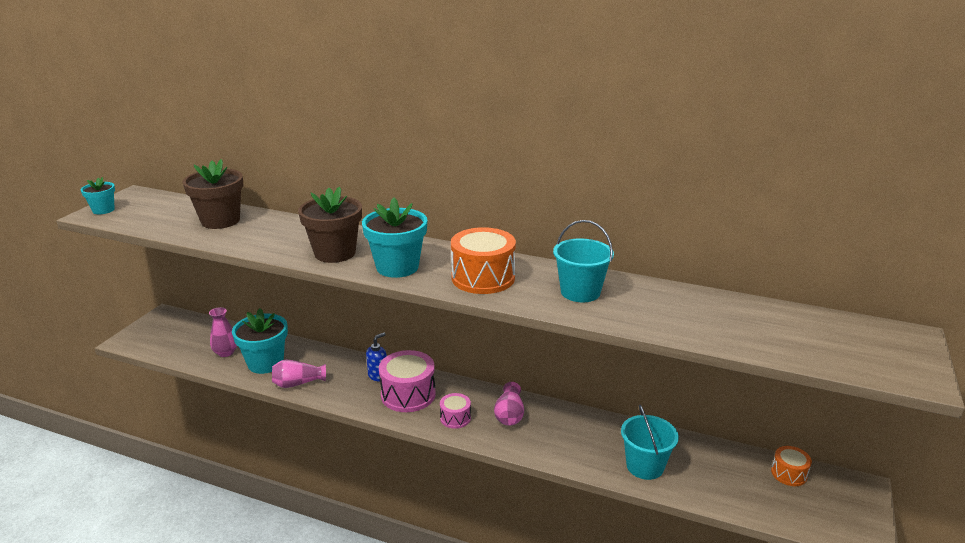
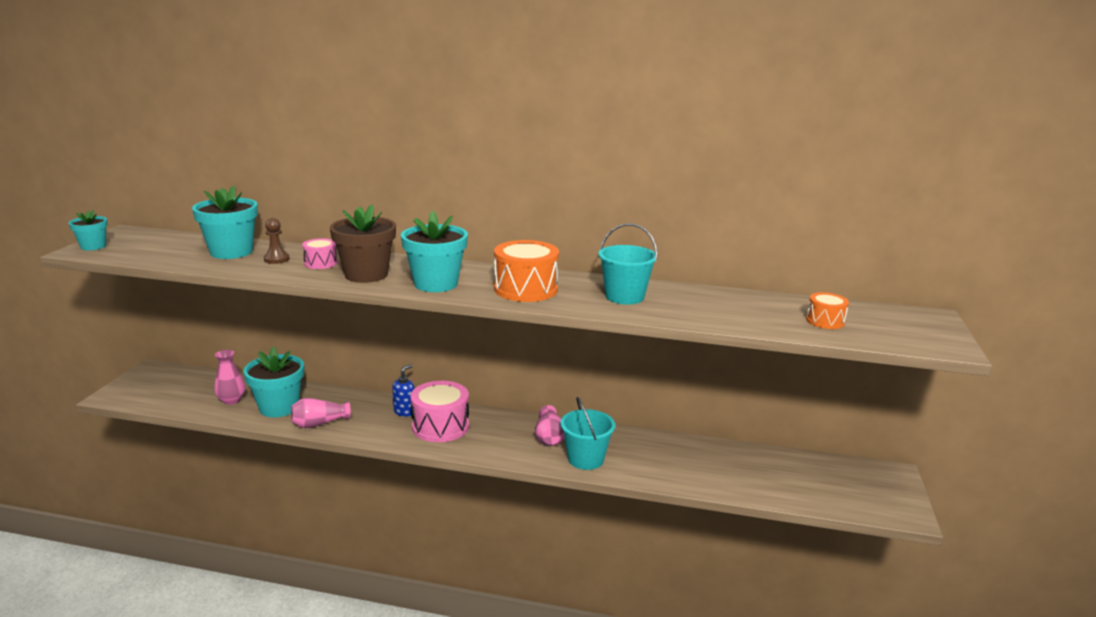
camera: 10 degrees left, 5 degrees down
(220, 221) = (231, 252): brown flower pot -> turquoise flower pot
(258, 231) = (276, 259): none -> brown pawn
(455, 418) = (494, 444): pink drum -> pink drum (321, 263)
(645, 466) = (692, 471): turquoise bucket -> turquoise bucket (585, 459)
(789, 474) = (826, 467): orange drum -> orange drum (825, 321)

